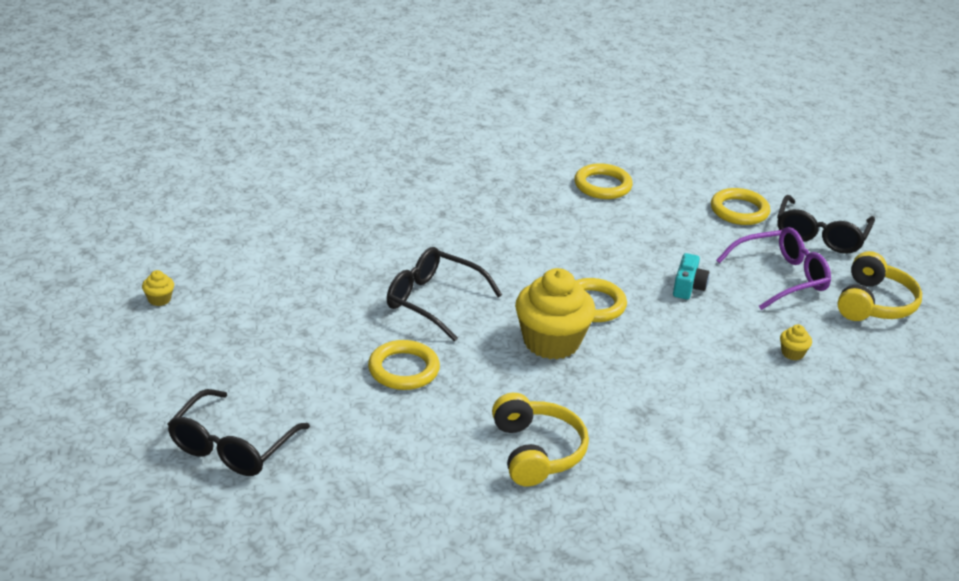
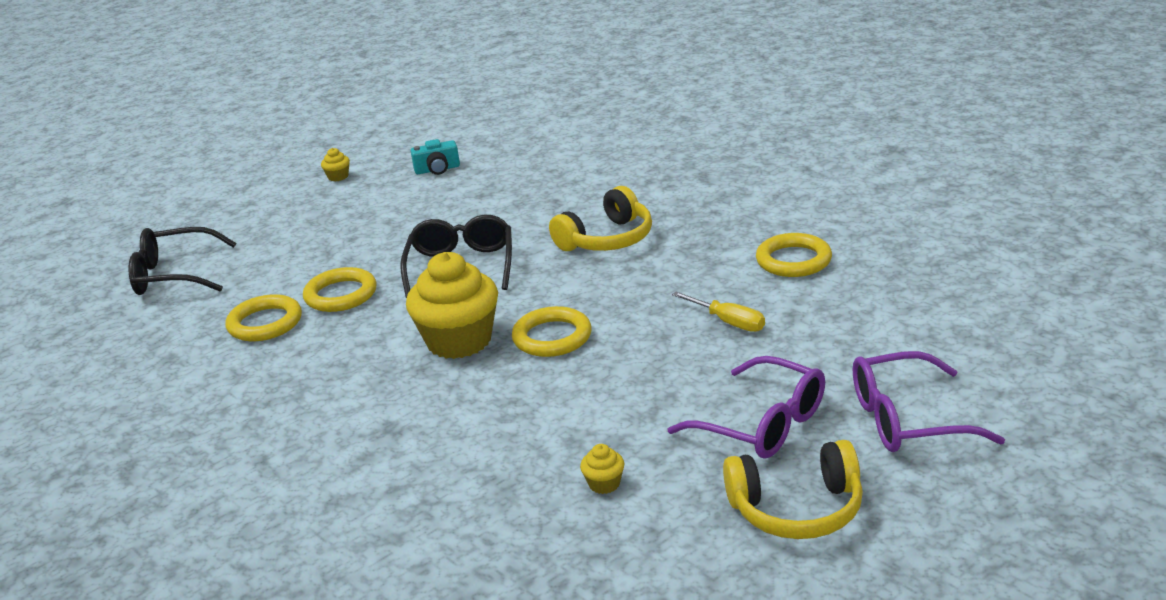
camera: 65 degrees right, 5 degrees down
(536, 452) = (273, 398): yellow headphones -> yellow headphones (607, 239)
(653, 238) = (729, 322): none -> yellow screwdriver
(688, 287) = (658, 375): turquoise camera -> turquoise camera (437, 169)
(739, 211) = (874, 349): yellow ring -> yellow ring (265, 323)
(820, 235) = (907, 420): black glasses -> purple glasses

